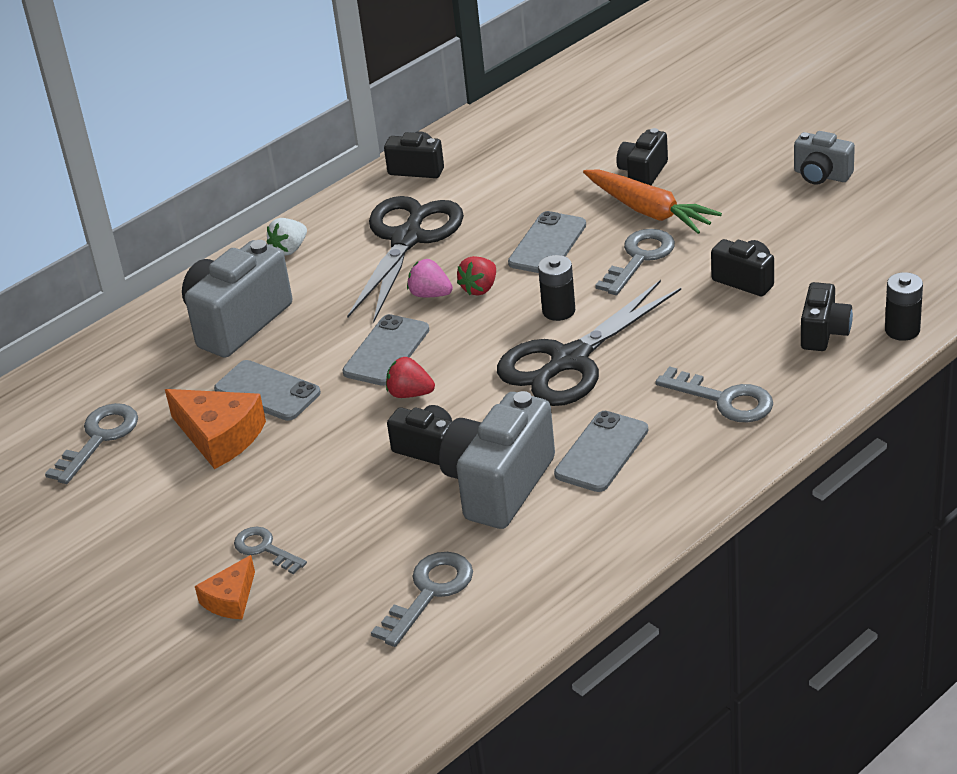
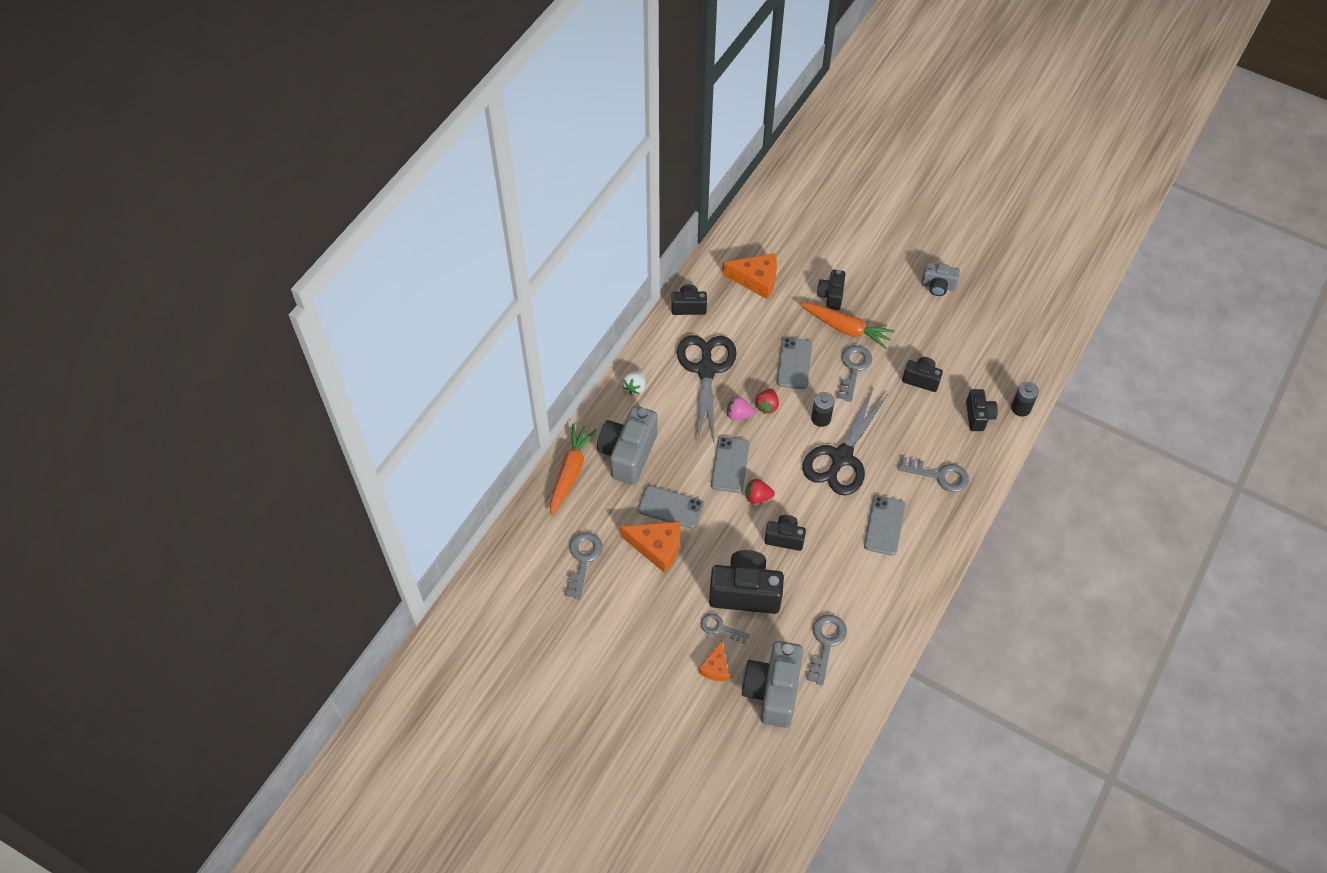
camera: 20 degrees left, 20 degrees up
(139, 335) = (570, 472): none -> orange carrot
(329, 509) = (745, 592): none -> black camera
(499, 485) = (836, 559): grey camera -> grey camera (772, 691)
(535, 147) = (756, 279): none -> orange cheese

